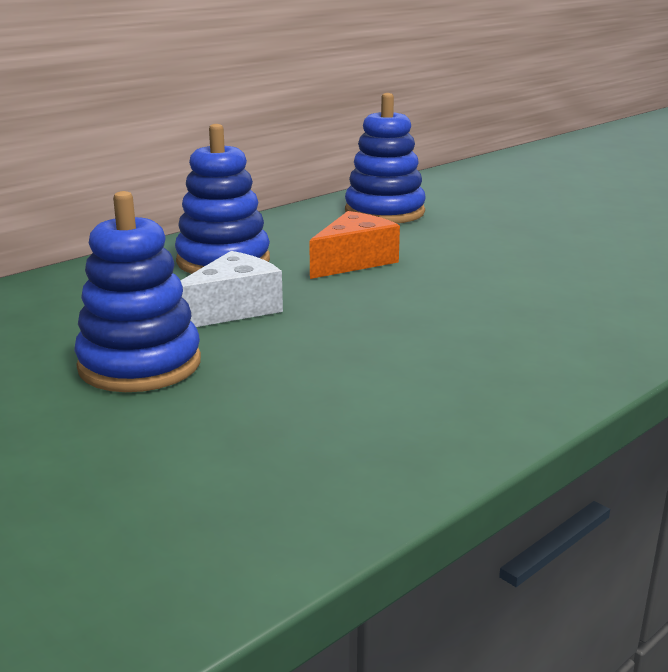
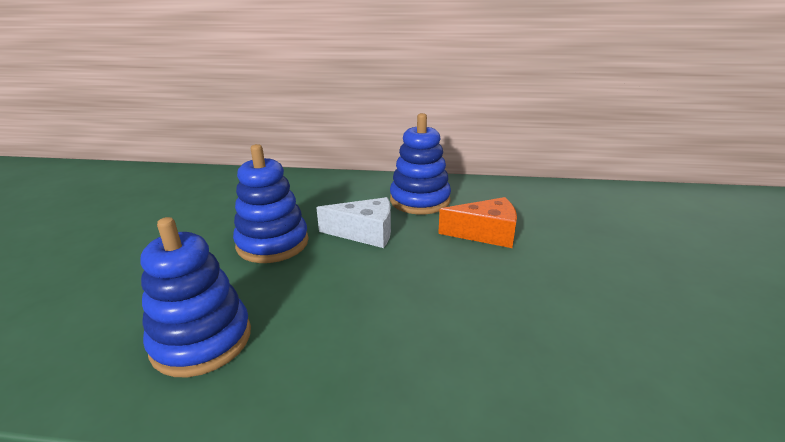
camera: 50 degrees right, 5 degrees up
(384, 212) = (577, 206): blue stacking toy -> blue stacking toy (202, 340)

